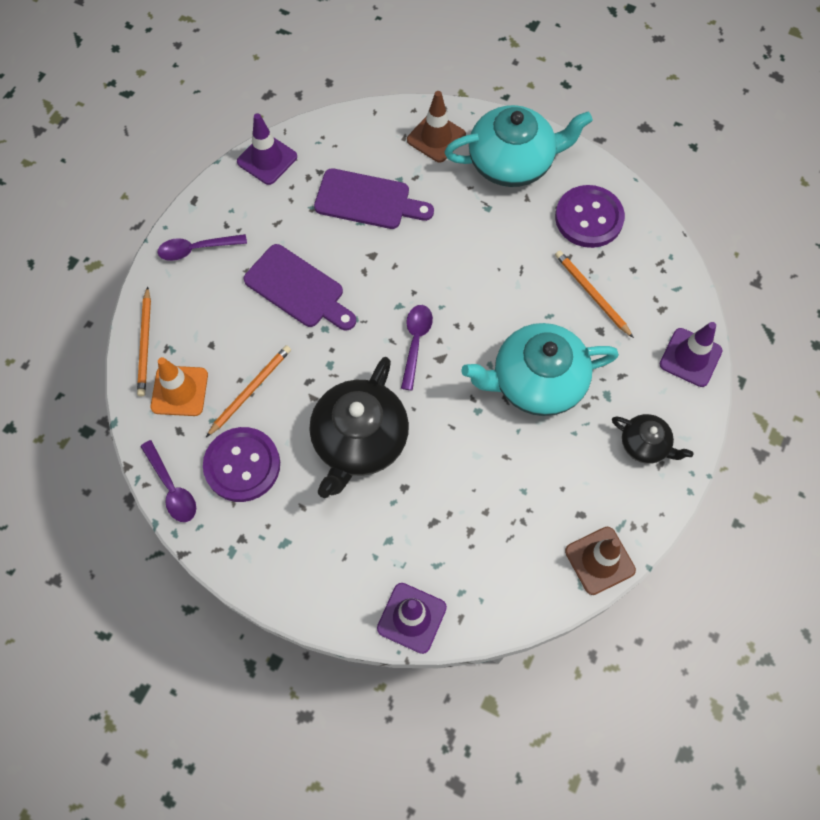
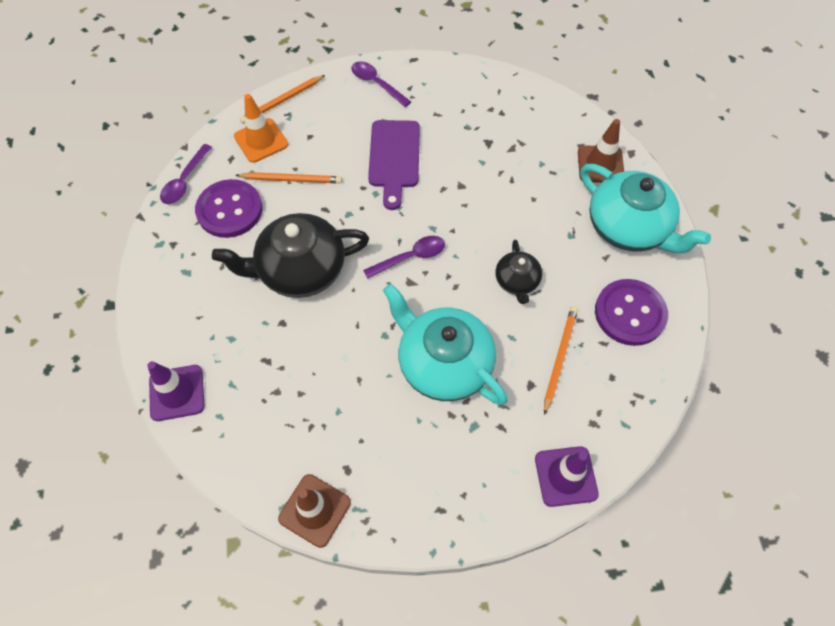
camera: 55 degrees right, 5 degrees down
(267, 159) = (483, 78): purple traffic cone -> none
(367, 200) = (504, 155): purple cutting board -> none
(645, 444) = (450, 486): black teapot -> black teapot (517, 281)

